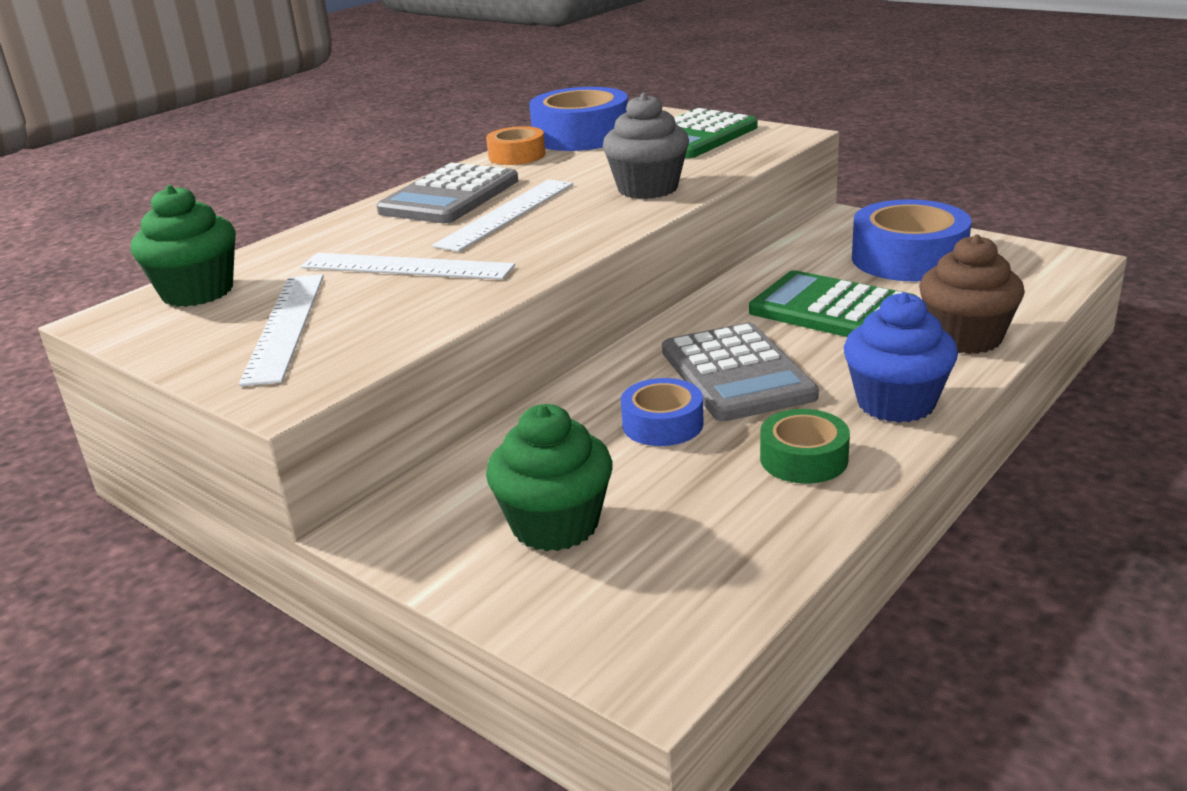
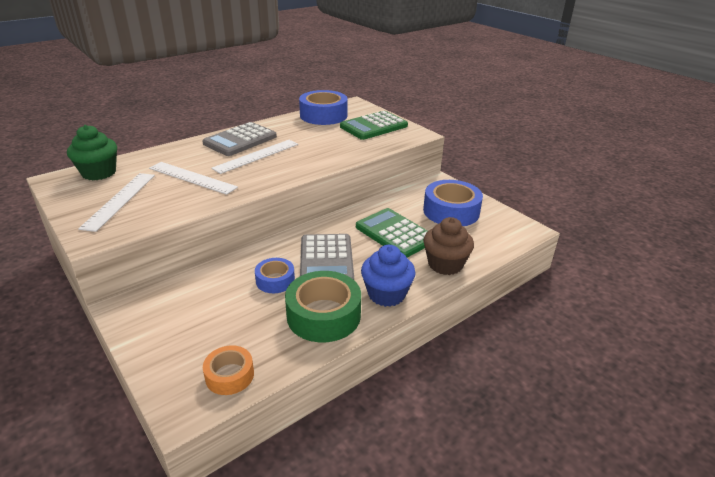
camera: 10 degrees right, 5 degrees up
(517, 155) = (286, 122): orange tape -> orange tape (229, 375)
(555, 525) = (194, 324): green cupcake -> none
(647, 189) = (329, 154): grey cupcake -> none
(803, 459) = (323, 315): green tape -> green tape, size x1.77

